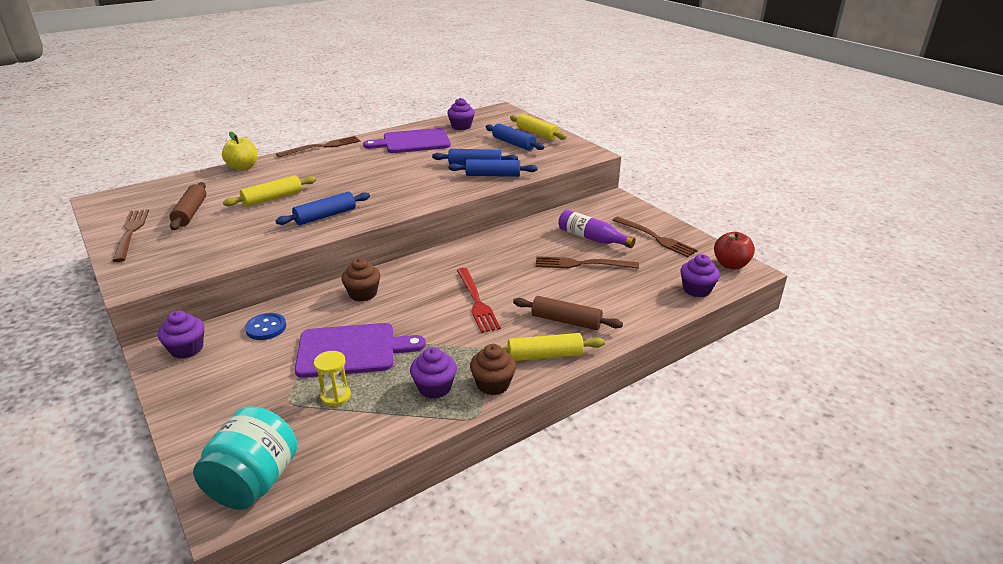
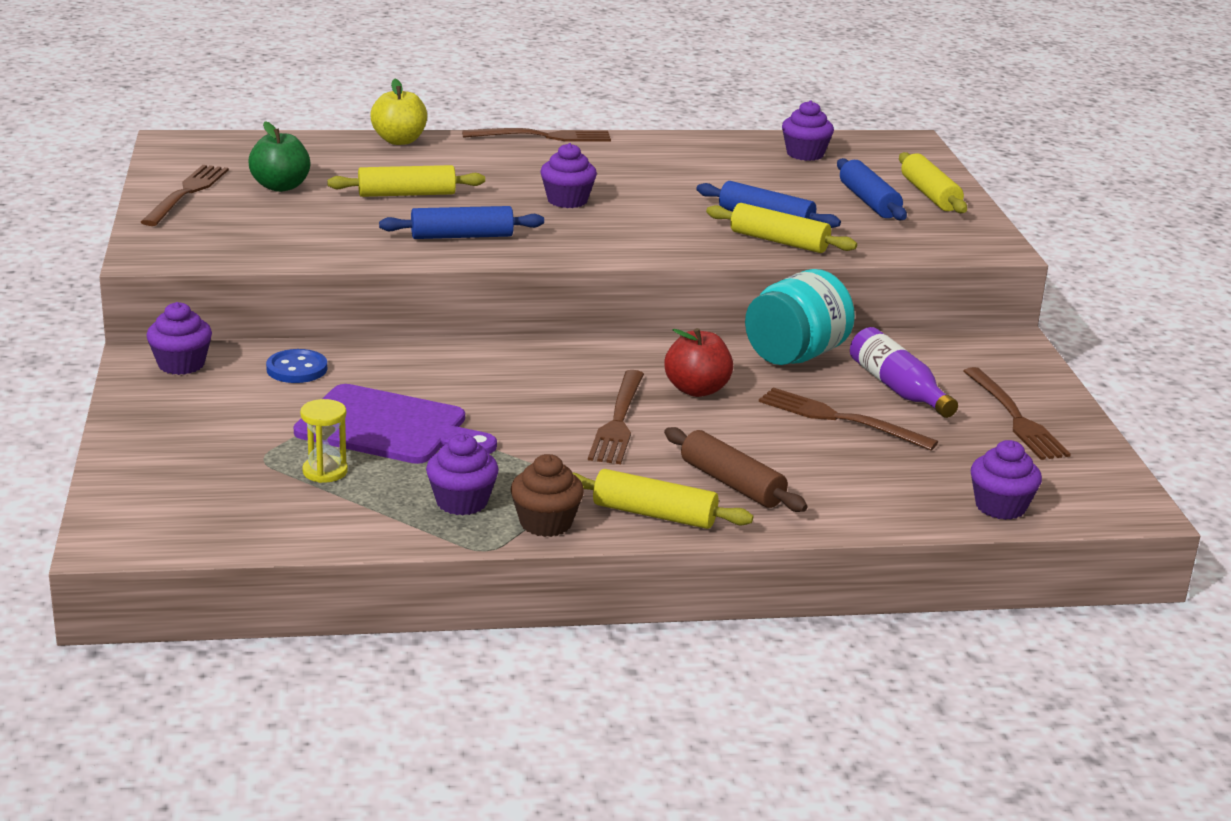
camera: 25 degrees right, 5 degrees down
(191, 213) = (280, 186): brown rolling pin -> green apple
(254, 482) = (161, 526): turquoise jar -> turquoise jar (795, 355)
(363, 293) = (461, 365): brown cupcake -> none
(366, 180) = (567, 200): none -> purple cupcake
(413, 142) = (696, 161): purple cutting board -> none
(476, 302) = (618, 421): red fork -> brown fork
(493, 175) = (779, 241): blue rolling pin -> yellow rolling pin
(730, 265) = (1108, 491): red apple -> red apple (697, 390)

